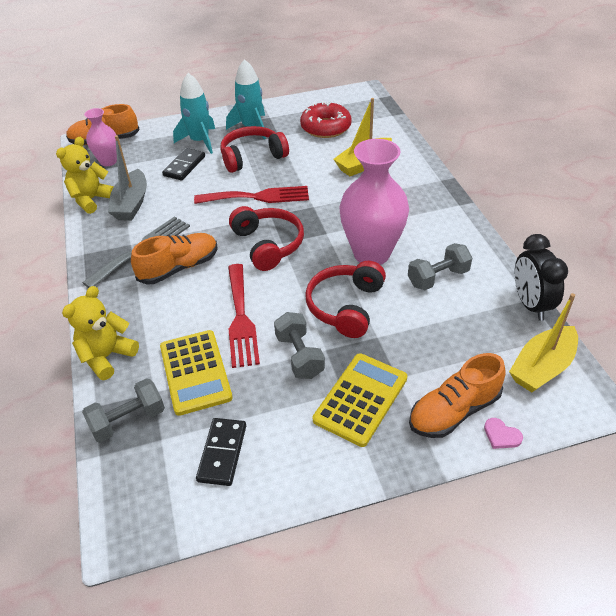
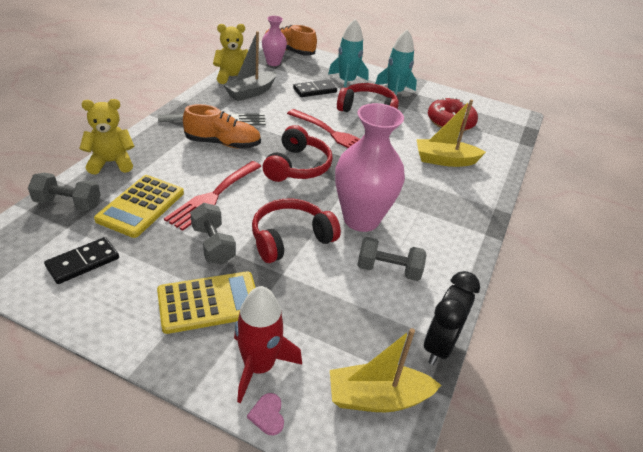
camera: 35 degrees right, 5 degrees down
(299, 356) = (213, 245): grey dumbbell -> grey dumbbell turned 45 degrees counterclockwise
(454, 411) = (259, 366): orange shoe -> red rocket

